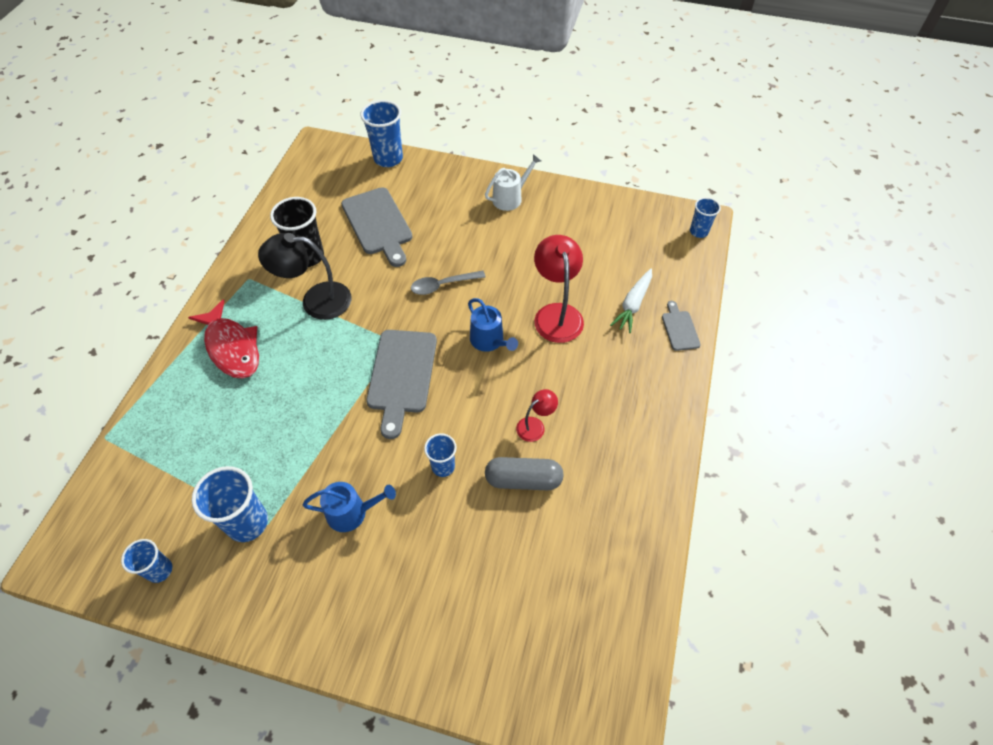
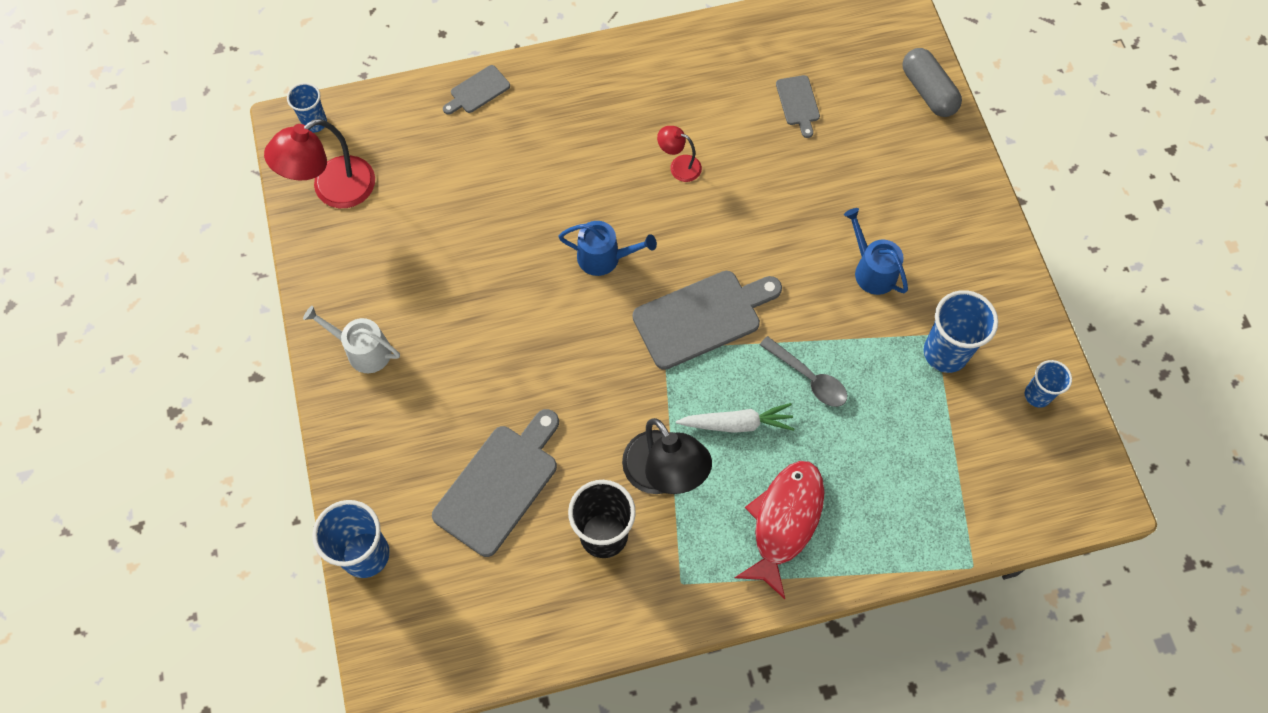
camera: 120 degrees left, 10 degrees up
(442, 285) = (555, 348): grey spoon -> grey spoon (808, 378)
(443, 466) = (775, 221): blue cup -> none
(489, 341) = (604, 258): blue watering can -> blue watering can turned 75 degrees clockwise
(523, 480) = (742, 149): grey capsule -> grey capsule (928, 91)
(542, 553) = (798, 103): none -> grey cutting board
(556, 314) = (526, 211): red lamp -> red lamp (333, 190)
(633, 304) = (469, 144): white carrot -> white carrot (737, 424)

